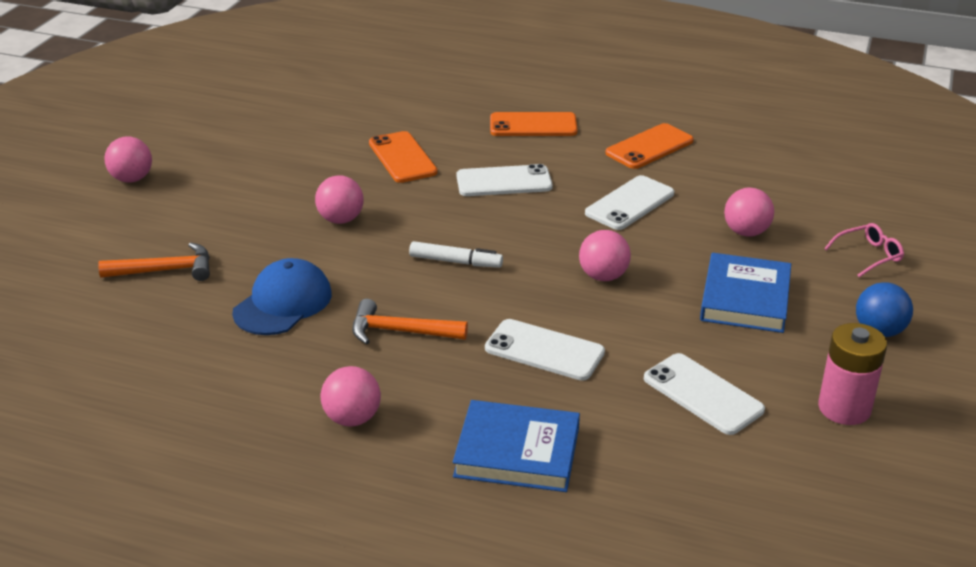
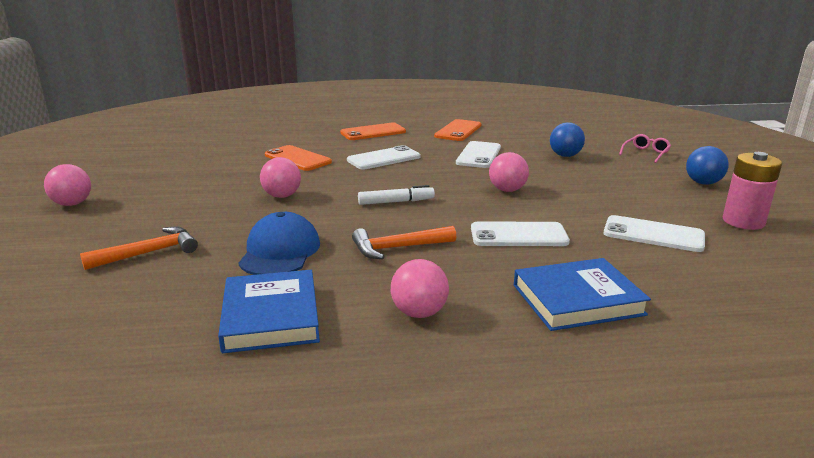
camera: 25 degrees left, 10 degrees down
(745, 298) = (608, 183): blue book -> blue book (271, 316)
(746, 232) = (565, 155): pink ball -> blue ball

